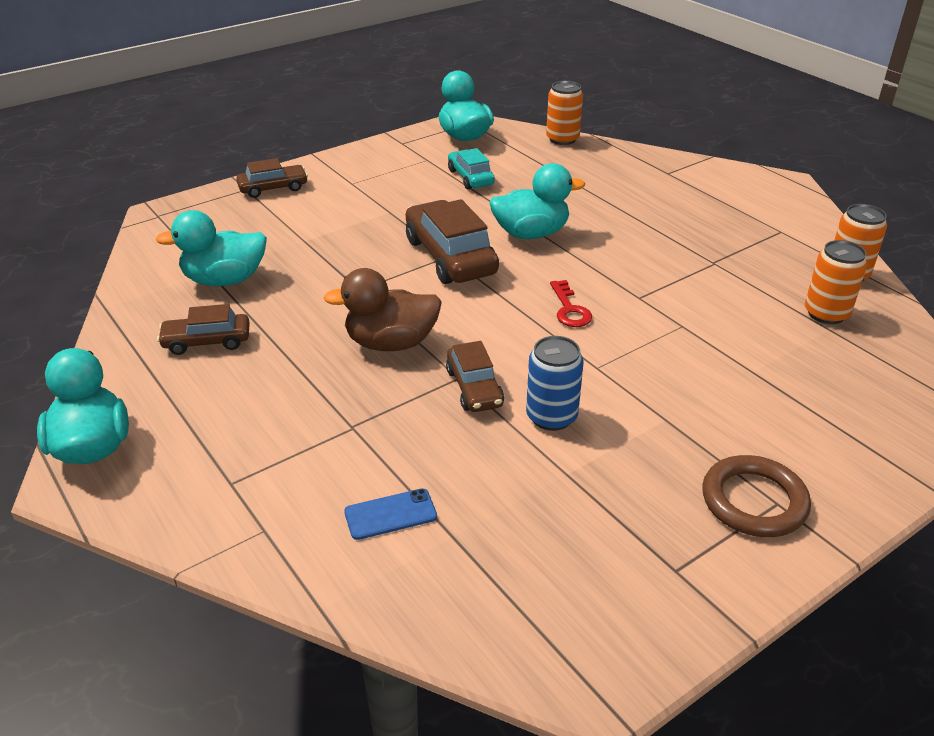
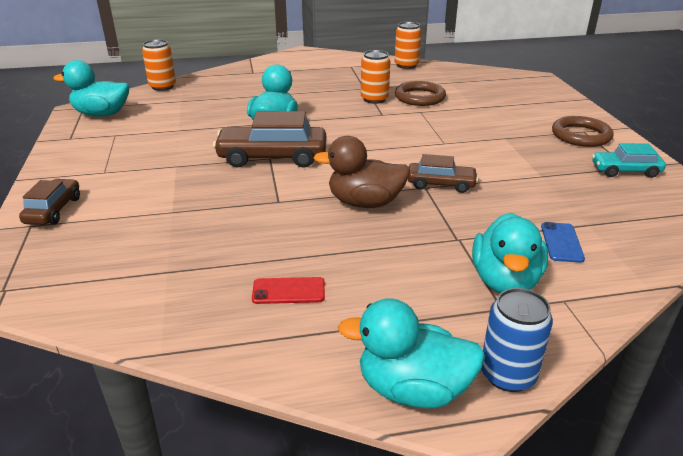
camera: 65 degrees left, 5 degrees down
(207, 341) = (288, 291): brown car -> red phone
(225, 280) = (191, 264): turquoise duck -> turquoise duck (505, 281)
(391, 343) = (365, 203): brown duck -> brown duck turned 75 degrees clockwise
(470, 177) = (169, 126): turquoise car -> turquoise car (625, 171)
(551, 416) = (485, 167): blue can -> blue can (508, 374)
(569, 309) = (377, 135): red key -> none
(732, 314) = (419, 97): none -> brown ring
(826, 313) = (437, 79): orange can -> orange can (374, 99)

